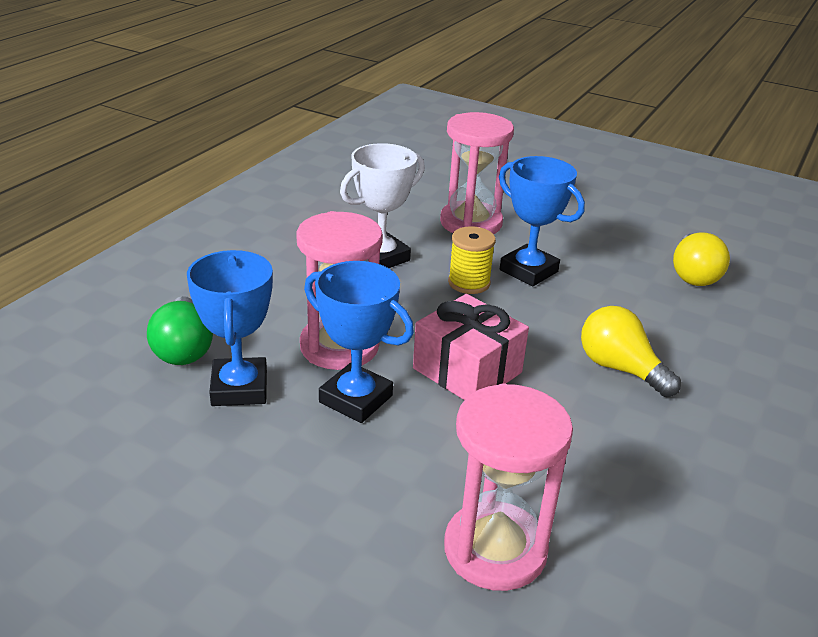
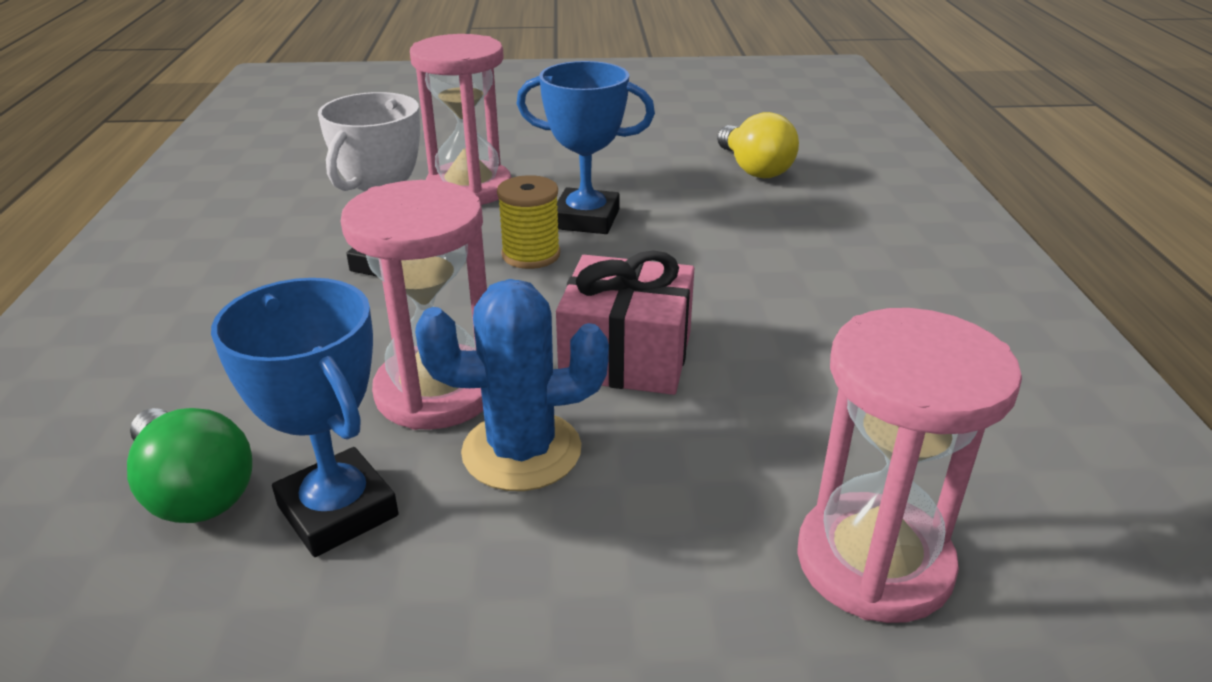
camera: 30 degrees left, 0 degrees up
(356, 399) = (521, 451): blue trophy -> blue cactus
(620, 368) = (784, 287): yellow light bulb -> none

